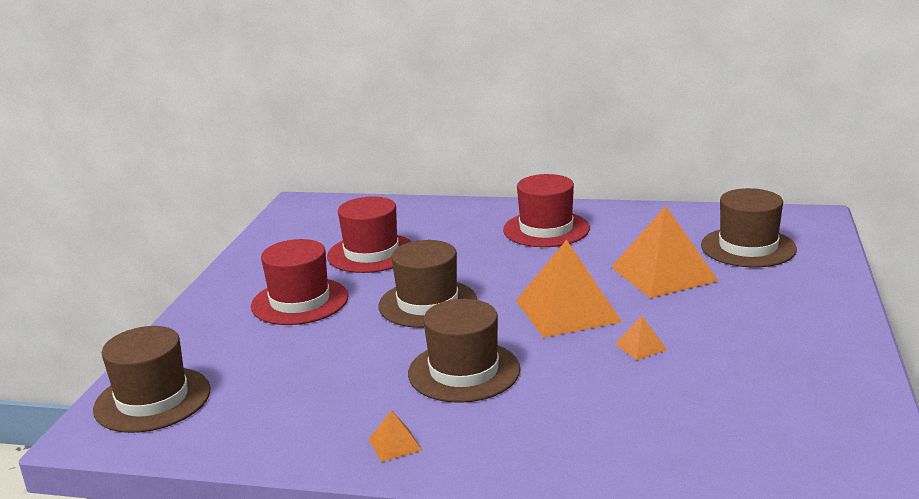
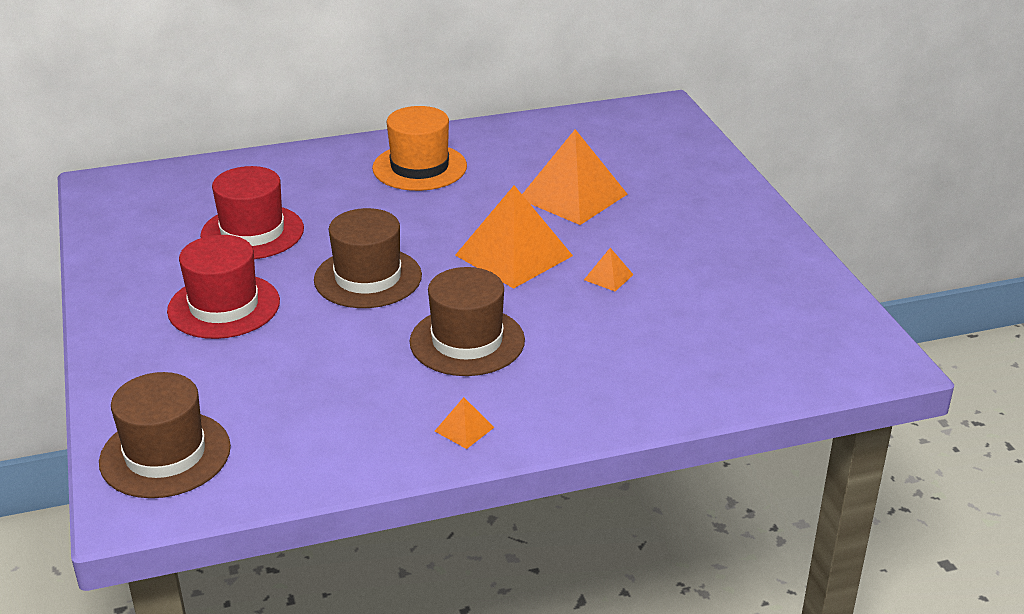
camera: 30 degrees left, 10 degrees up
(546, 229) = (419, 167): red hat -> orange hat
(748, 247) = (628, 152): brown hat -> none

